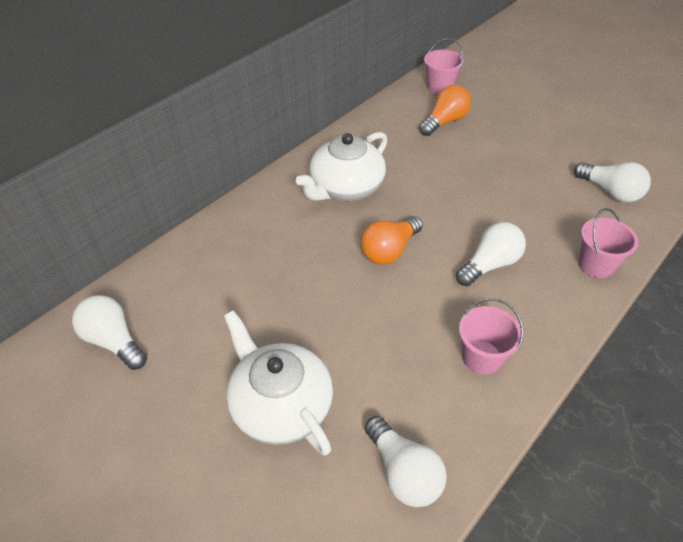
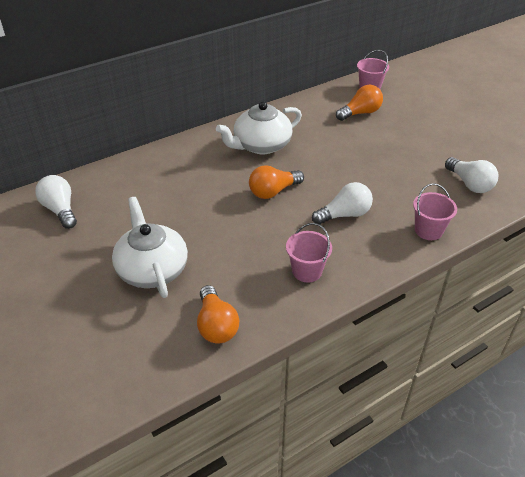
camera: 15 degrees right, 5 degrees down
(403, 472) = (216, 325): white light bulb -> orange light bulb

